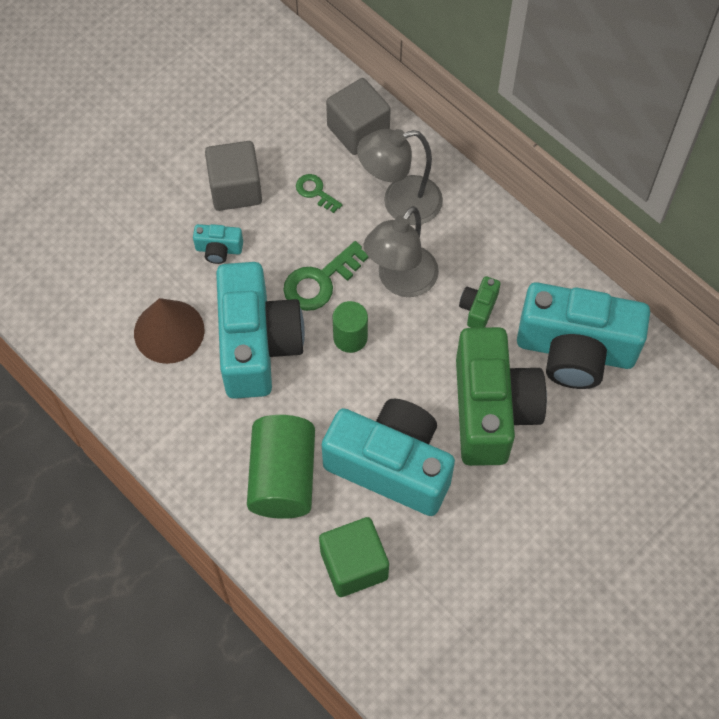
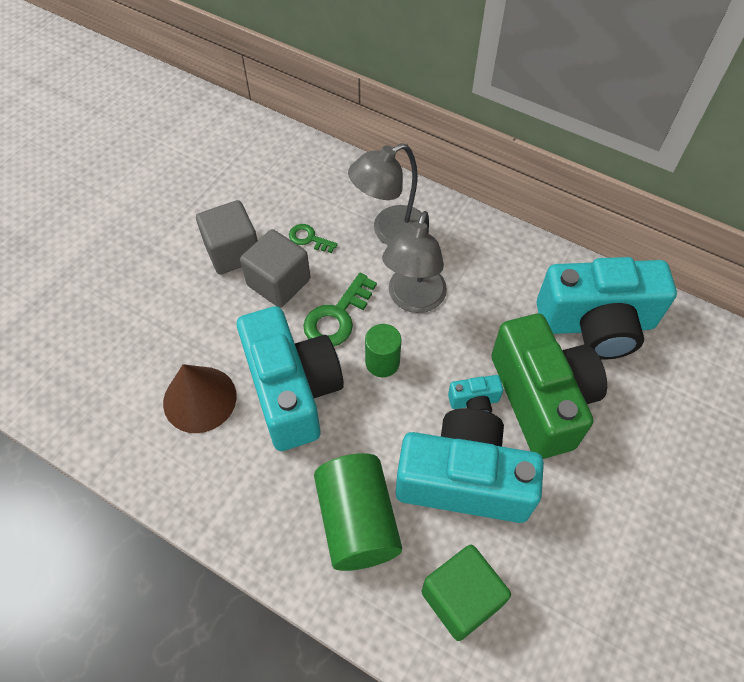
camera: 15 degrees left, 5 degrees down
(219, 249) = (230, 309): turquoise camera -> turquoise camera (474, 402)
(358, 130) = (332, 179): grey cube -> grey cube (278, 282)
(478, 308) = (493, 307): green camera -> none

